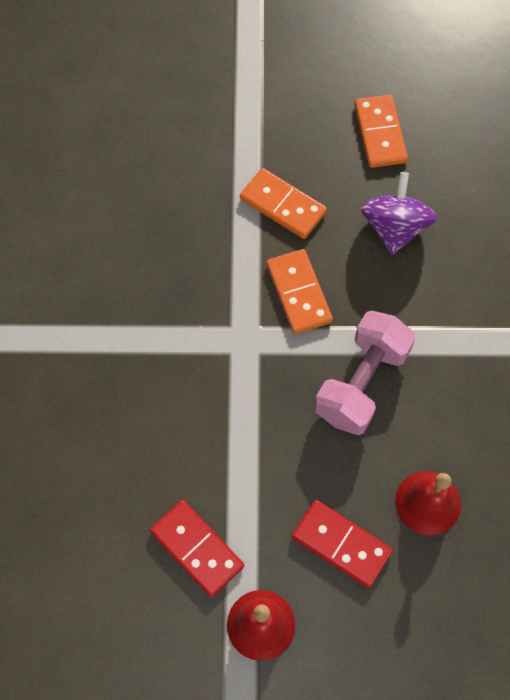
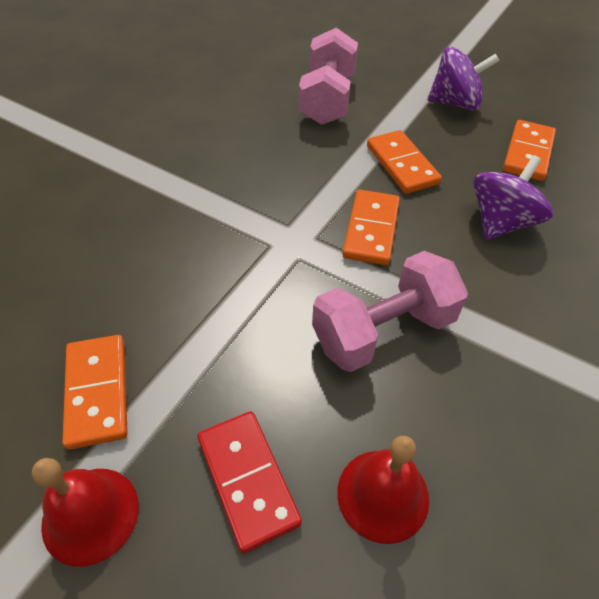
camera: 30 degrees right, 15 degrees down
(167, 156) = (327, 100): none -> pink dumbbell
(196, 549) = (97, 392): red domino -> orange domino
(287, 98) = (455, 103): none -> purple spinning top

